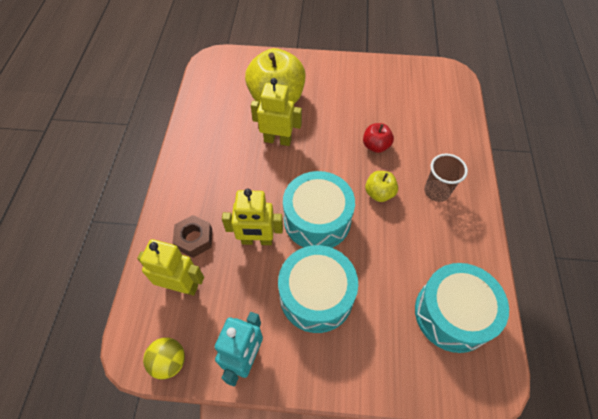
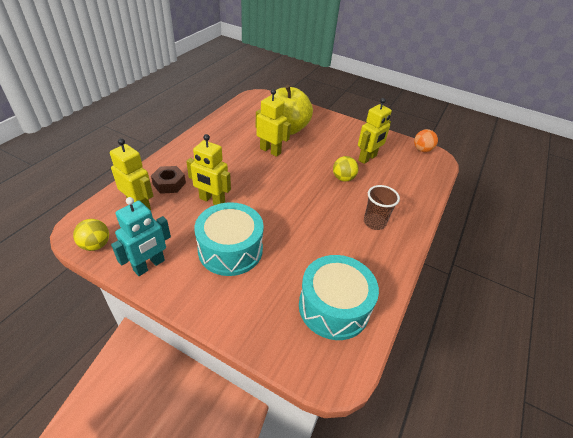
camera: 20 degrees right, 15 degrees down
(317, 219) = (265, 205): turquoise drum -> none
(376, 146) = (343, 178): red apple -> yellow ball
(379, 193) = (325, 207): yellow apple -> none
(385, 106) = (367, 158): none -> yellow robot
(433, 70) = (422, 150): none -> orange ball

